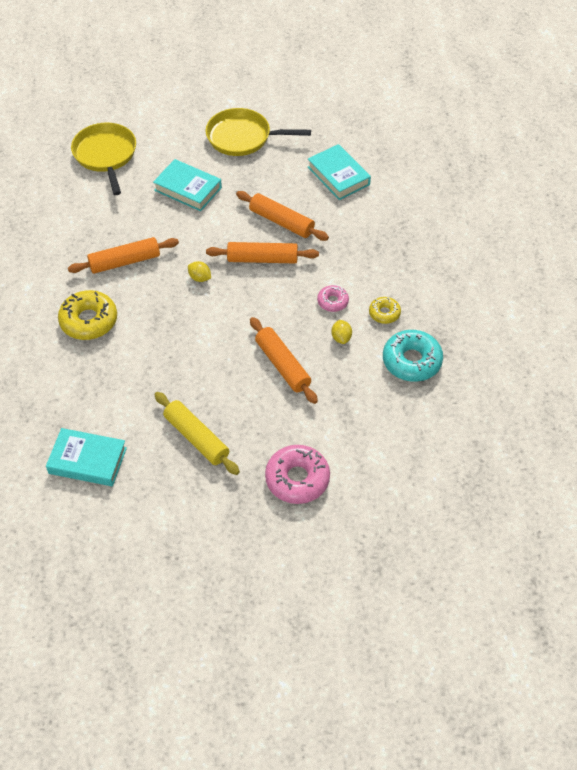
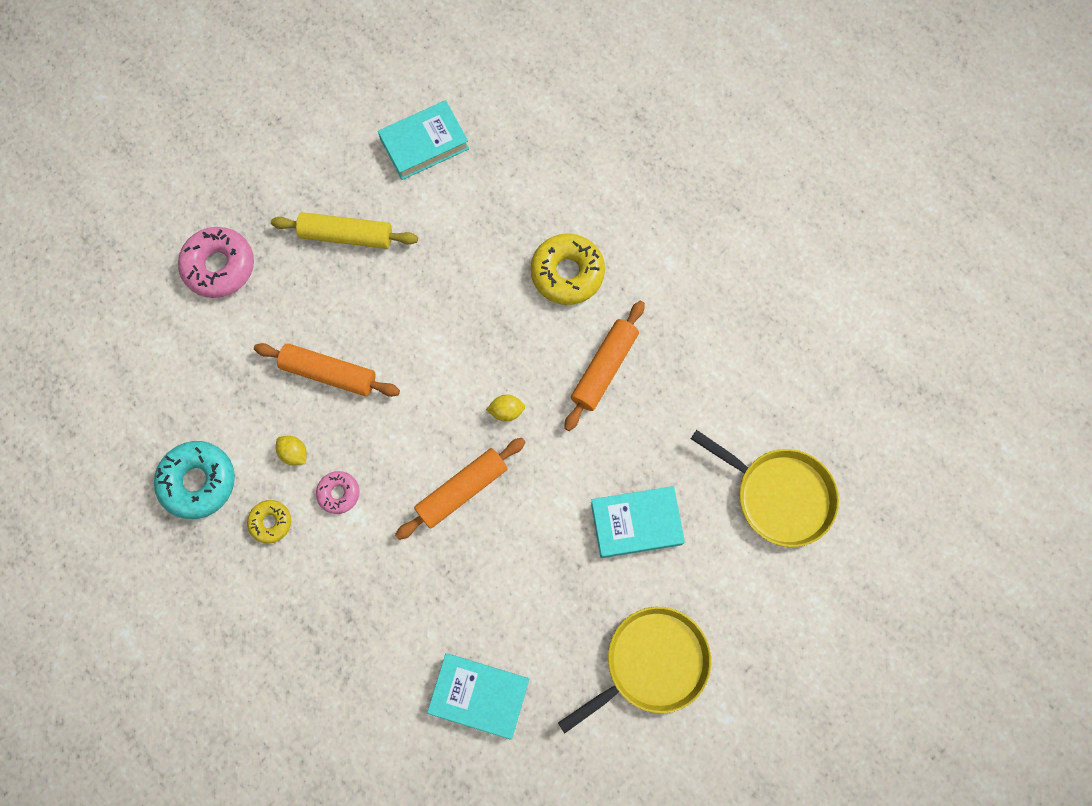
camera: 140 degrees right, 20 degrees up
(281, 222) = (486, 562): orange rolling pin -> none

